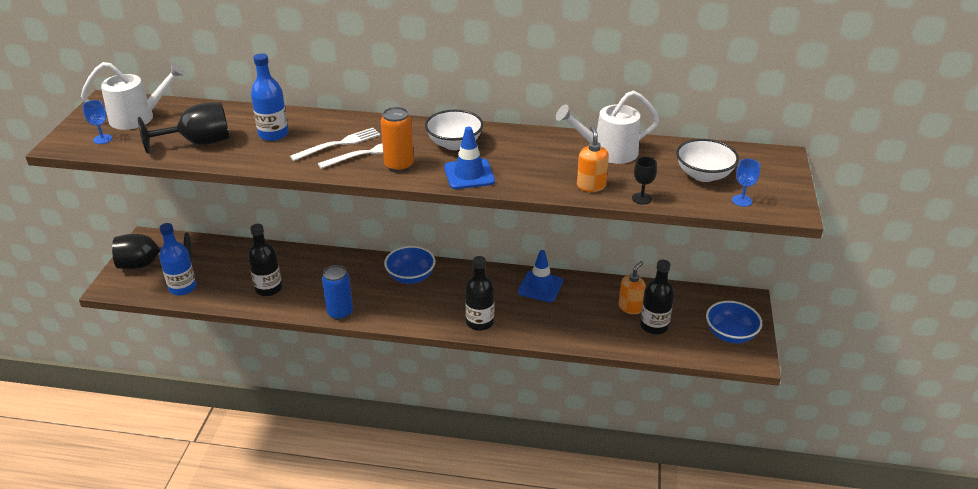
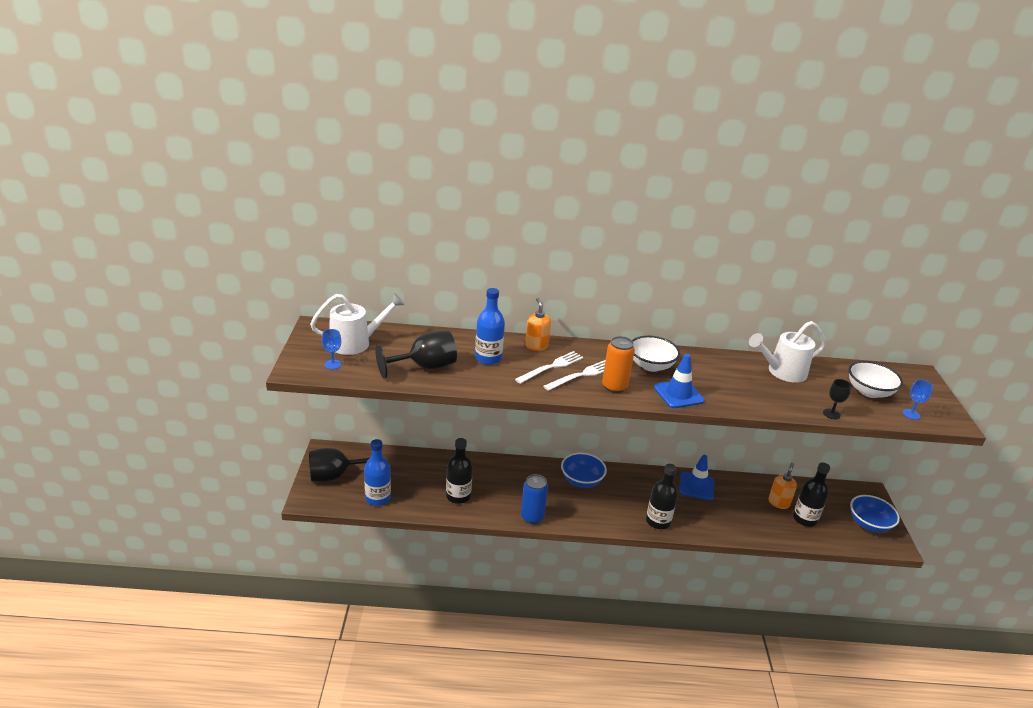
camera: 10 degrees left, 5 degrees down
(591, 186) = (784, 403): orange soap dispenser -> orange soap dispenser (536, 346)

